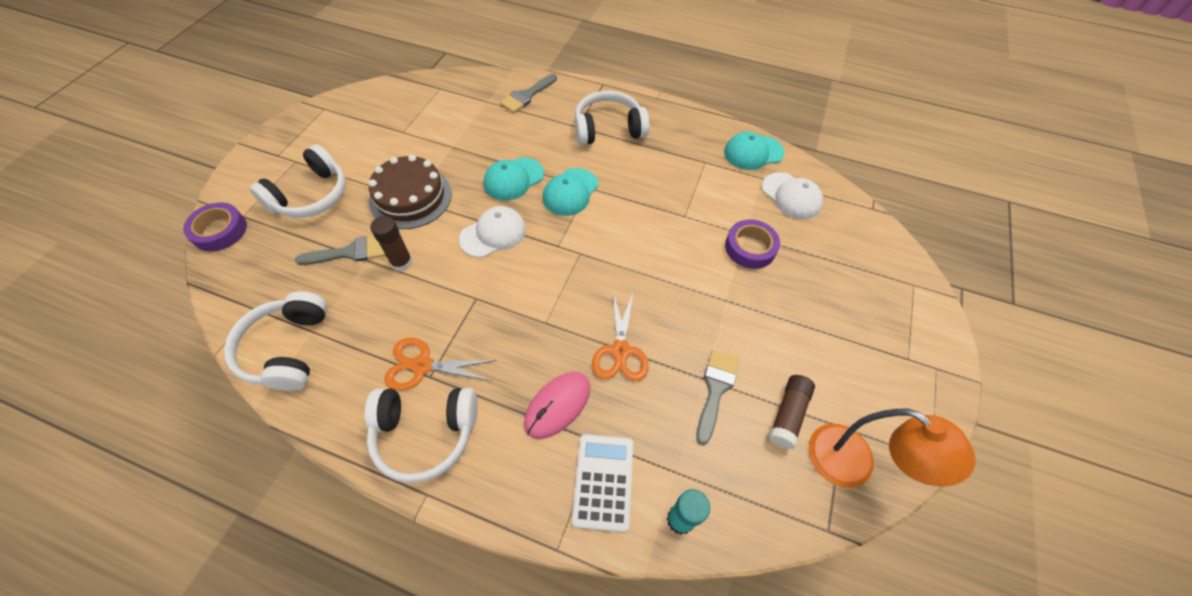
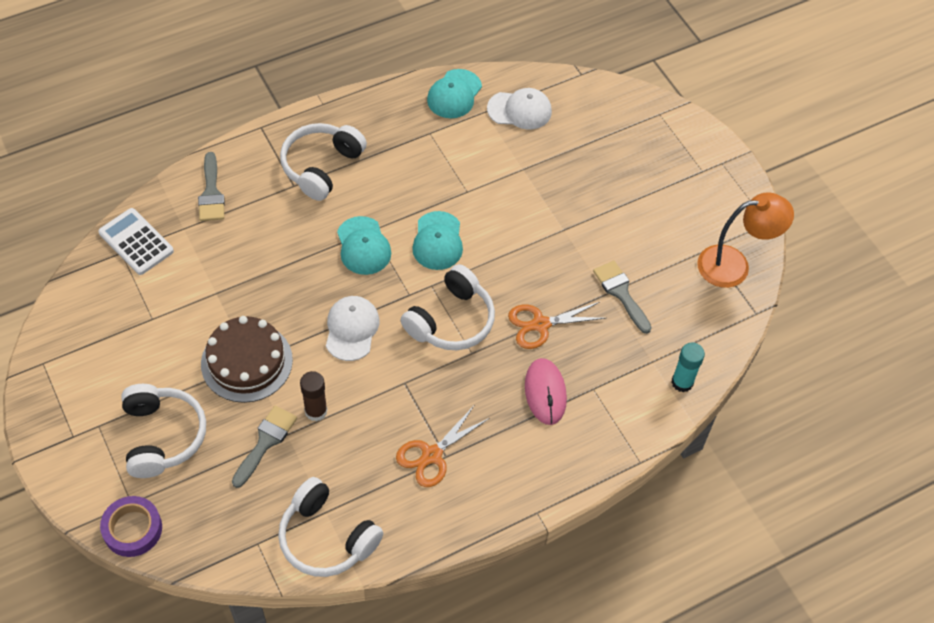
camera: 50 degrees left, 0 degrees up
(425, 434) = (491, 486): white headphones -> white headphones (451, 320)
(513, 179) = (306, 275): turquoise cap -> turquoise cap (438, 241)
(603, 481) = (622, 405): white calculator -> white calculator (136, 242)
(620, 351) = (540, 324): orange scissors -> orange scissors turned 120 degrees clockwise
(750, 248) = (537, 177): purple tape -> none
(788, 415) = (674, 269): brown glue stick -> none

